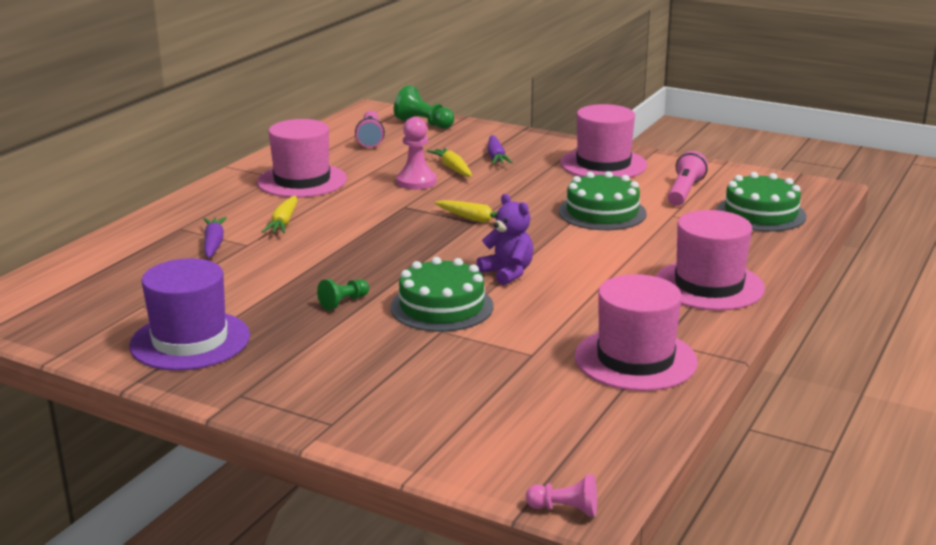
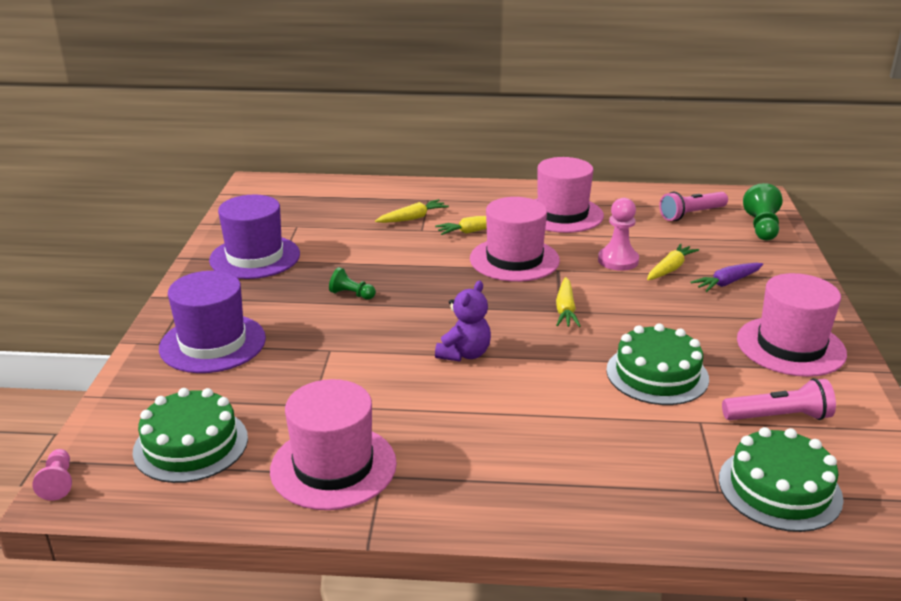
camera: 65 degrees right, 5 degrees up
(214, 244) = (412, 218): purple carrot -> yellow carrot
(365, 391) = (213, 343): none -> purple hat
(442, 307) = (373, 339): green cake -> green cake (191, 444)
(709, 285) = (534, 483): pink hat -> pink hat (514, 259)

